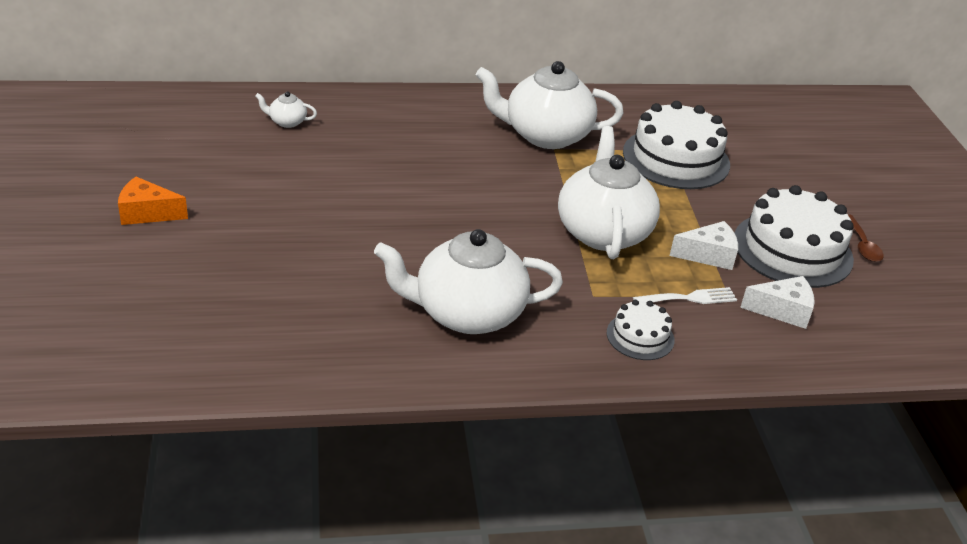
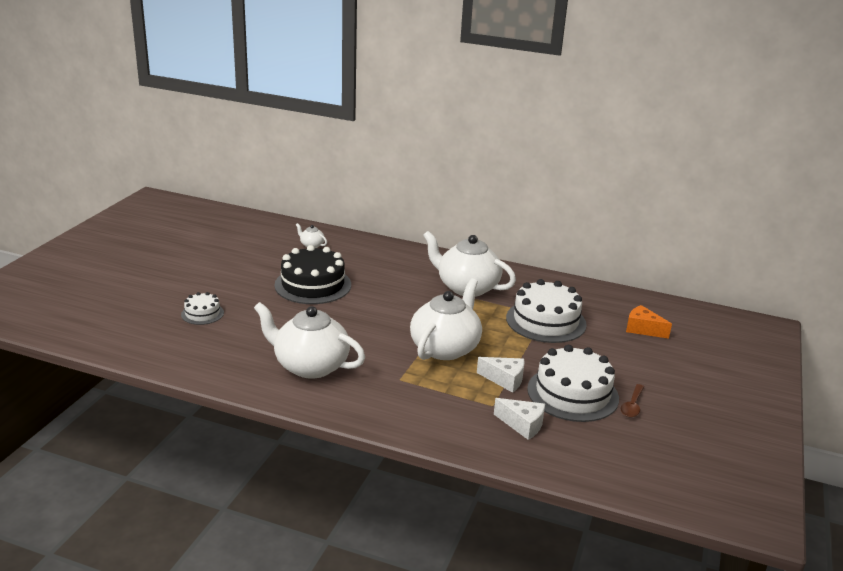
camera: 30 degrees right, 10 degrees down
(147, 213) = (188, 271): orange cheese -> orange cheese (643, 329)
(350, 185) = (313, 285): none -> black cake
(640, 336) = (405, 409): white cake -> white cake (202, 313)
(689, 298) = (463, 399): white fork -> none

